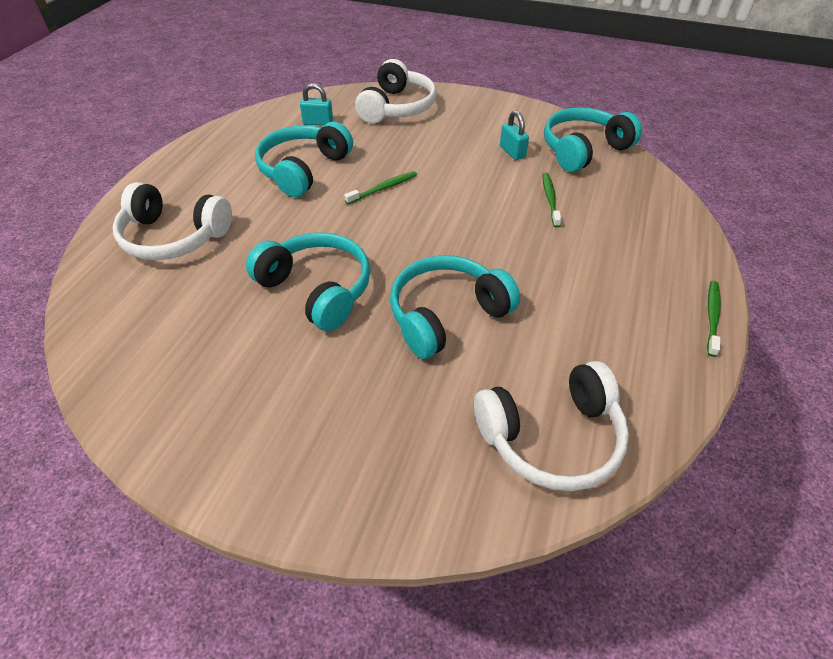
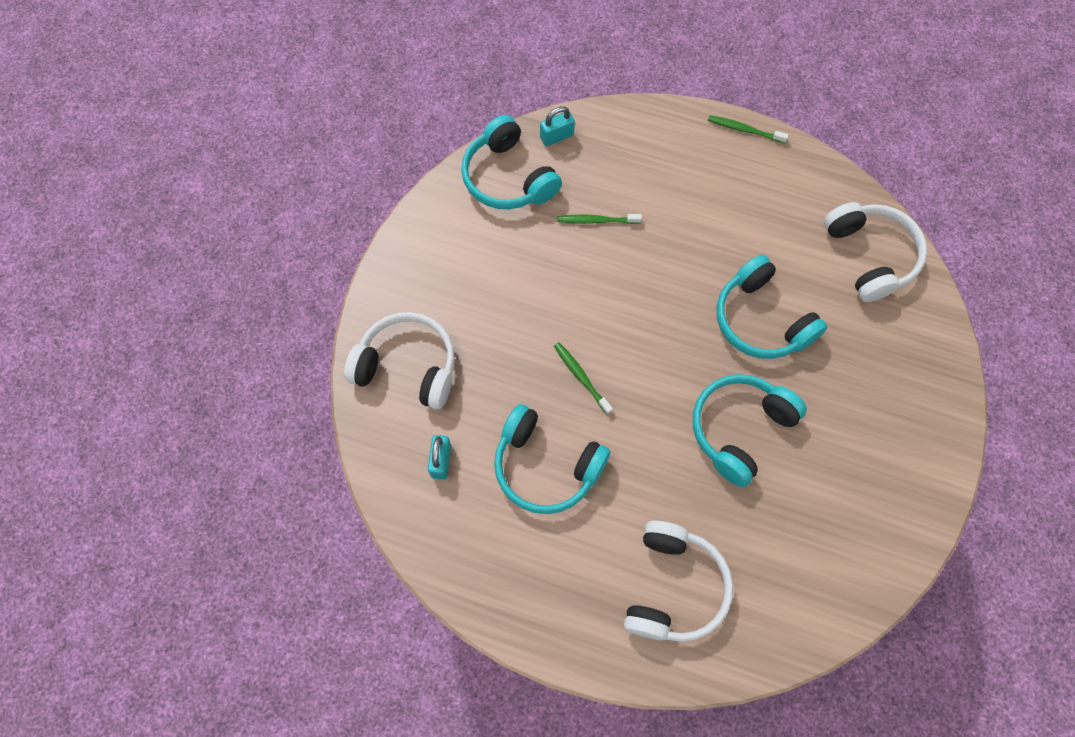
camera: 90 degrees left, 20 degrees up
(512, 152) = (512, 246): turquoise padlock -> turquoise padlock (556, 136)

